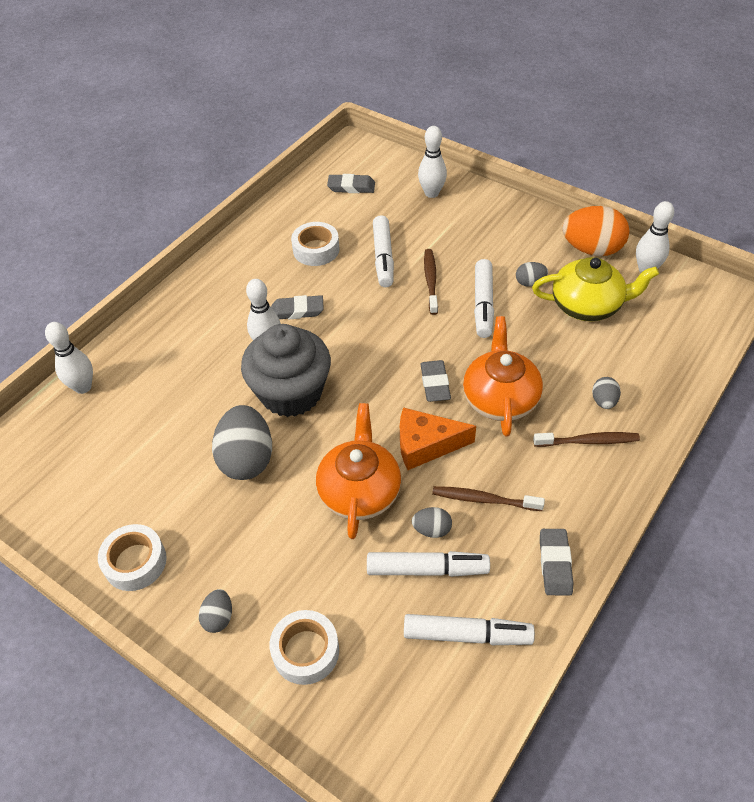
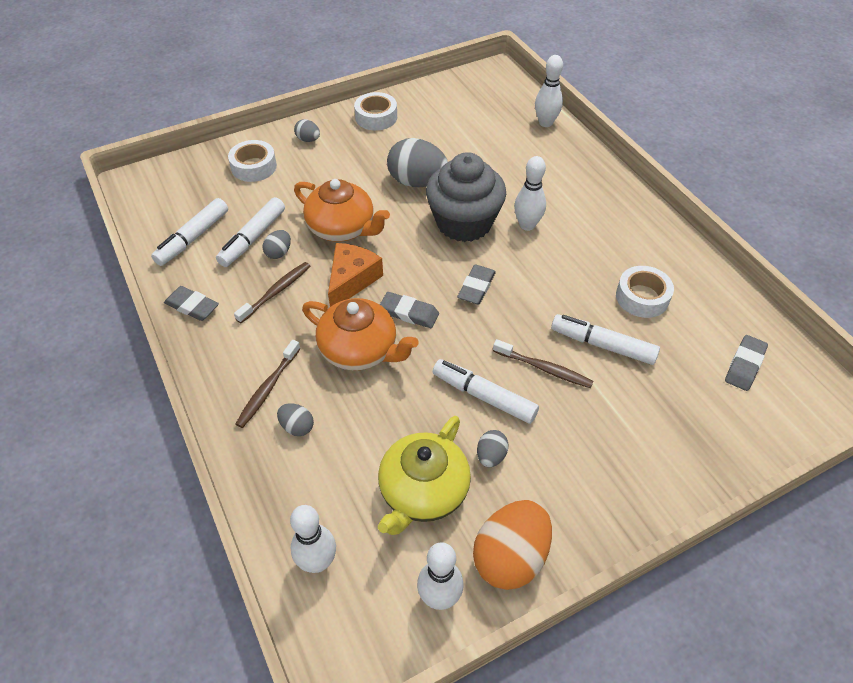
camera: 115 degrees right, 0 degrees up
(297, 311) = (559, 256): grey eraser -> grey eraser (476, 287)
(431, 193) = (701, 439): white bowling pin -> white bowling pin (317, 562)

